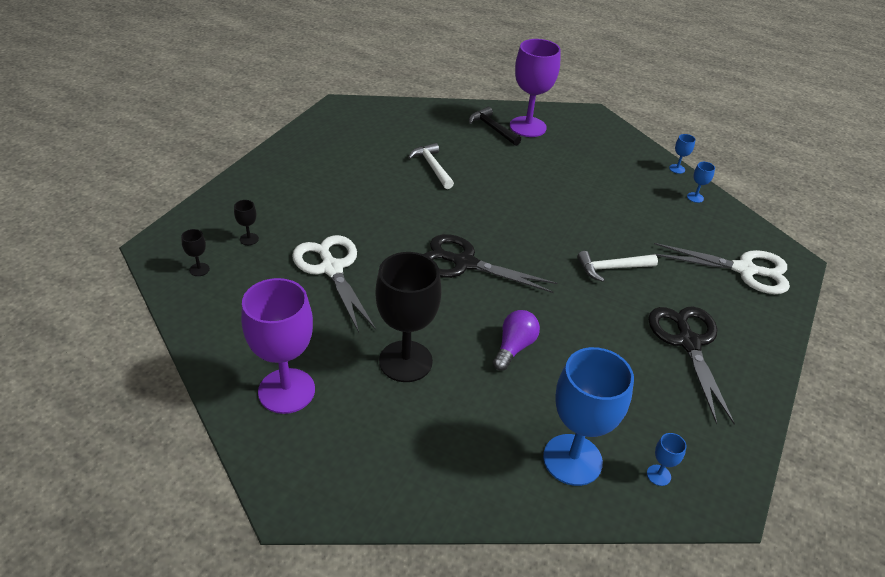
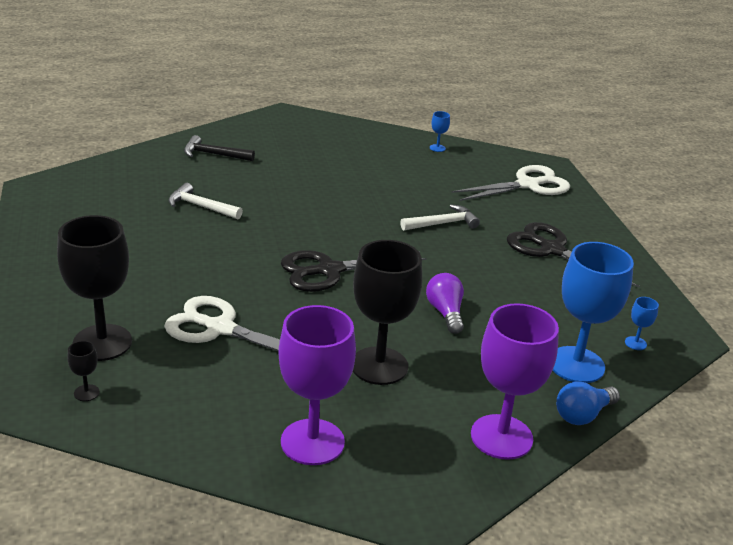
camera: 40 degrees left, 10 degrees down
(249, 239) = (102, 342): black goblet -> black goblet, size x2.48
(519, 507) = (583, 415): none -> blue light bulb
(527, 127) = (243, 142): purple goblet -> purple goblet (501, 437)
(612, 268) = (442, 223): white hammer -> white hammer turned 150 degrees counterclockwise
(677, 169) = (400, 132): blue goblet -> none

